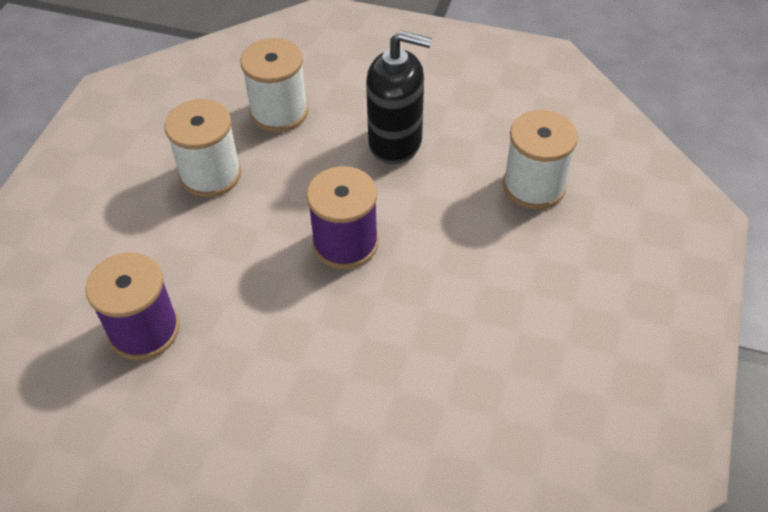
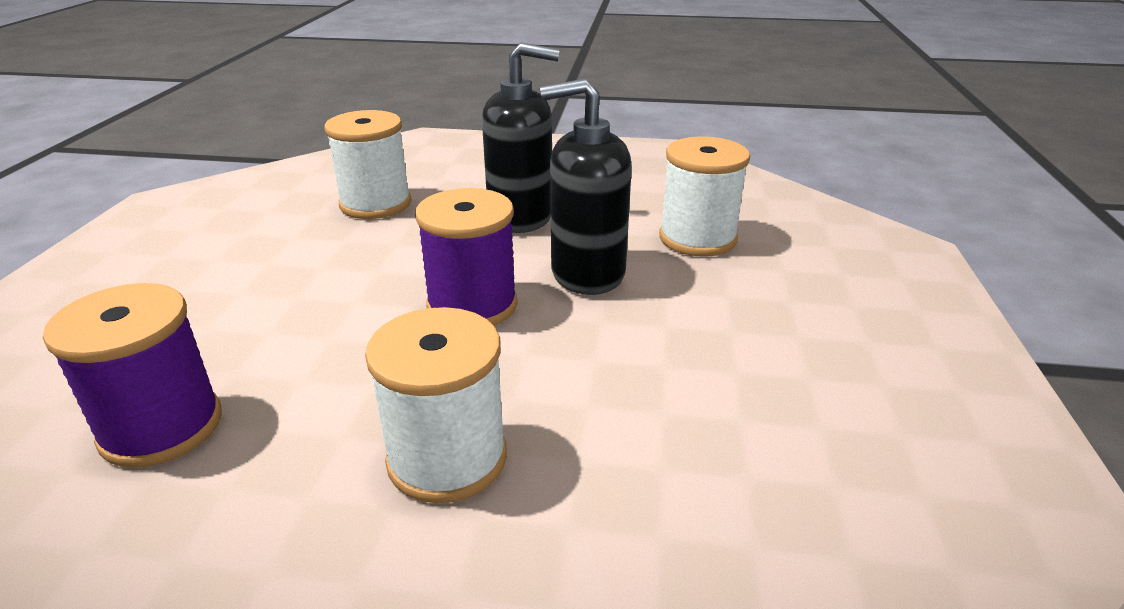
camera: 10 degrees left, 20 degrees down
(210, 174) = (285, 258): white spool -> white spool (447, 458)
(436, 218) = (587, 273): none -> black soap dispenser

